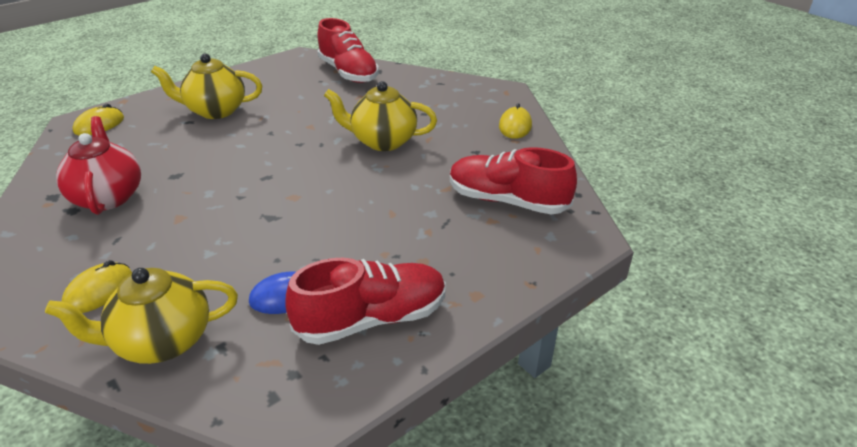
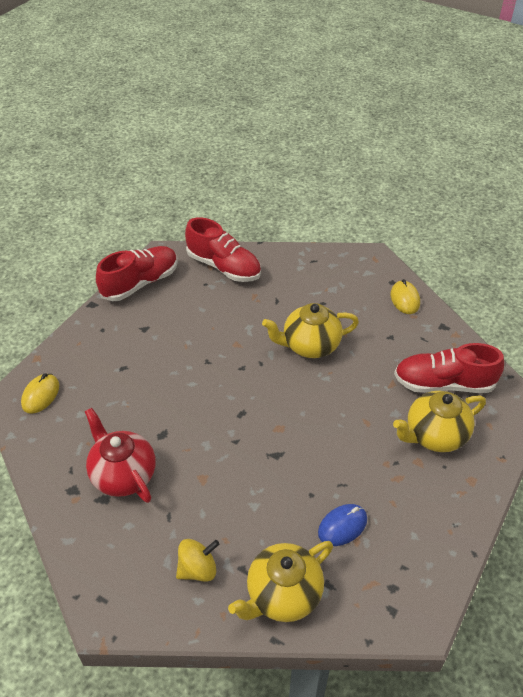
camera: 20 degrees left, 10 degrees up
(99, 291) = (198, 569): yellow mouse -> yellow spinning top
(215, 111) = (137, 348): yellow teapot -> yellow teapot (434, 435)
(372, 319) = (415, 525): red shoe -> red shoe (140, 283)

